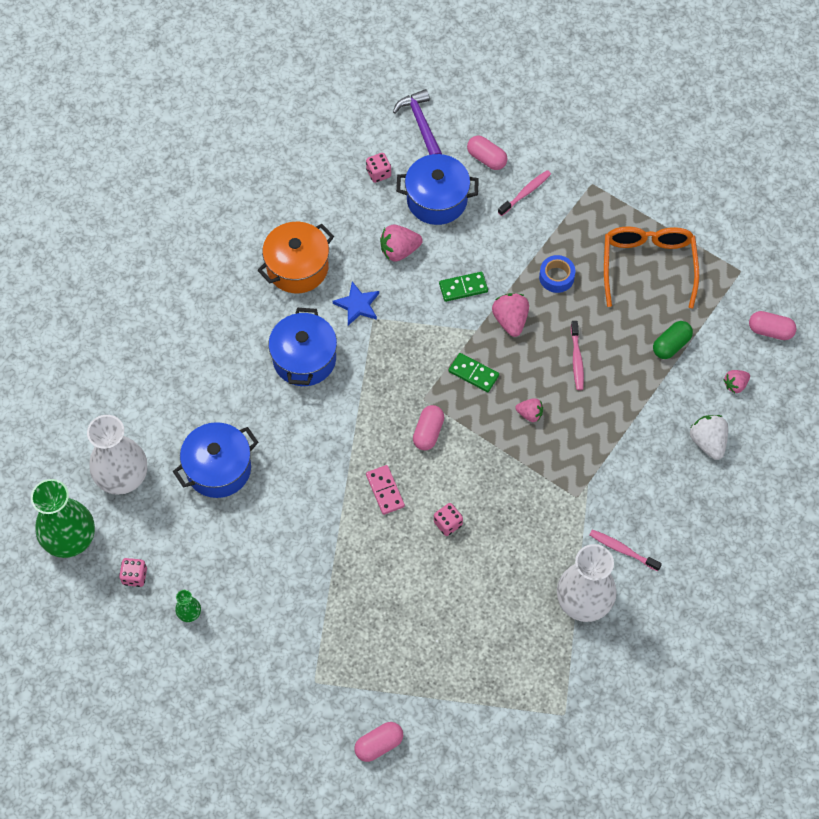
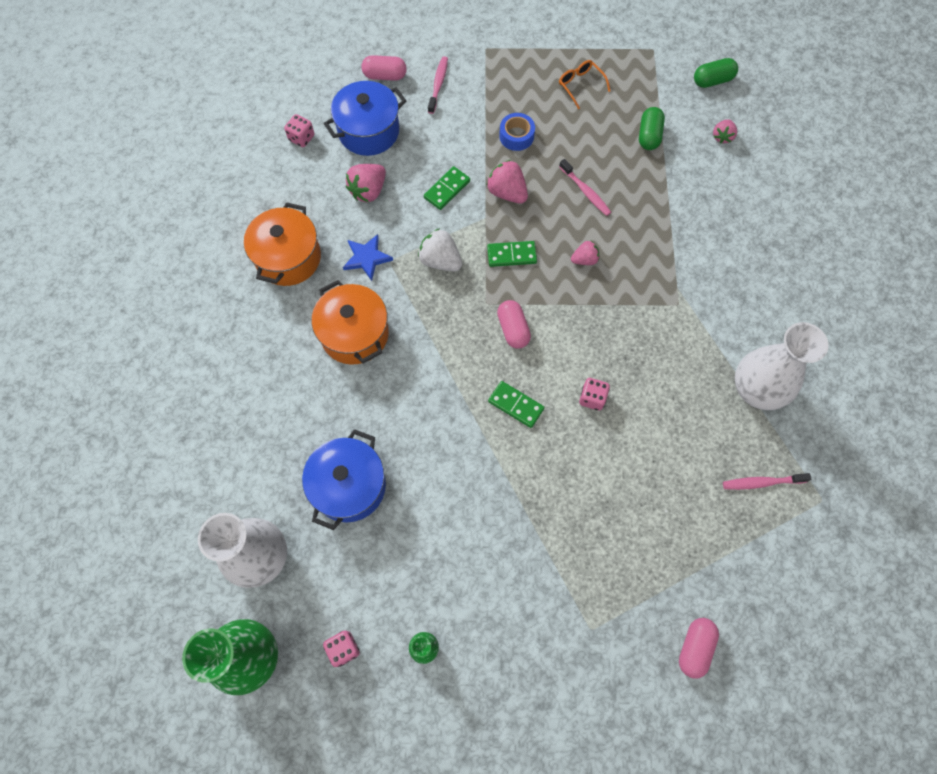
camera: 35 degrees left, 5 degrees up
(304, 359) = (354, 334): blue pot -> orange pot
(385, 490) = (516, 405): pink domino -> green domino
(420, 124) = (307, 79): purple hammer -> none
(622, 550) = (749, 324): pink toothbrush -> pink toothbrush (762, 482)
(648, 265) = (580, 85): orange glasses -> orange glasses, size x0.49
(708, 442) = (740, 194): white strawberry -> white strawberry (440, 261)
(770, 331) = (712, 81): pink capsule -> green capsule

